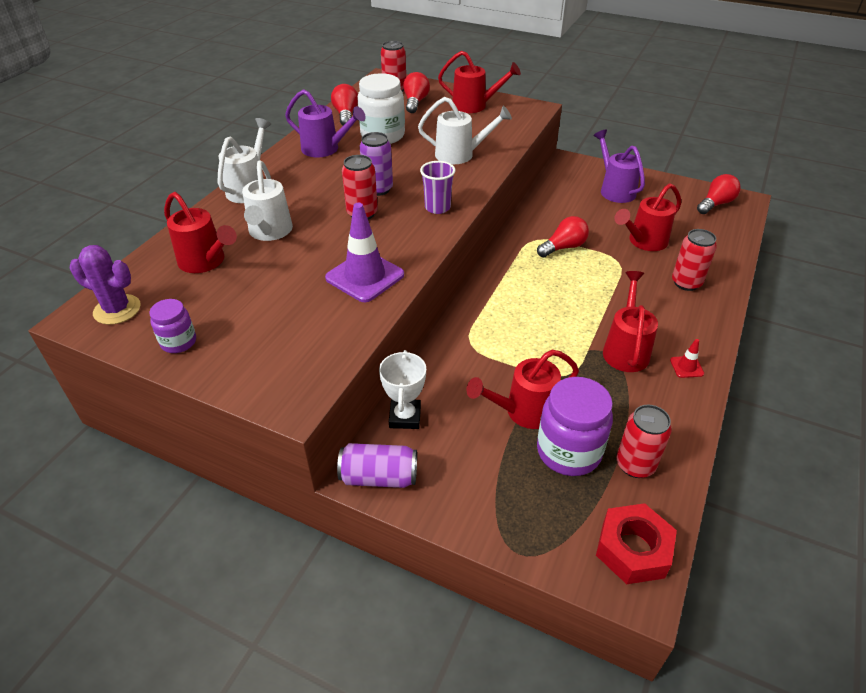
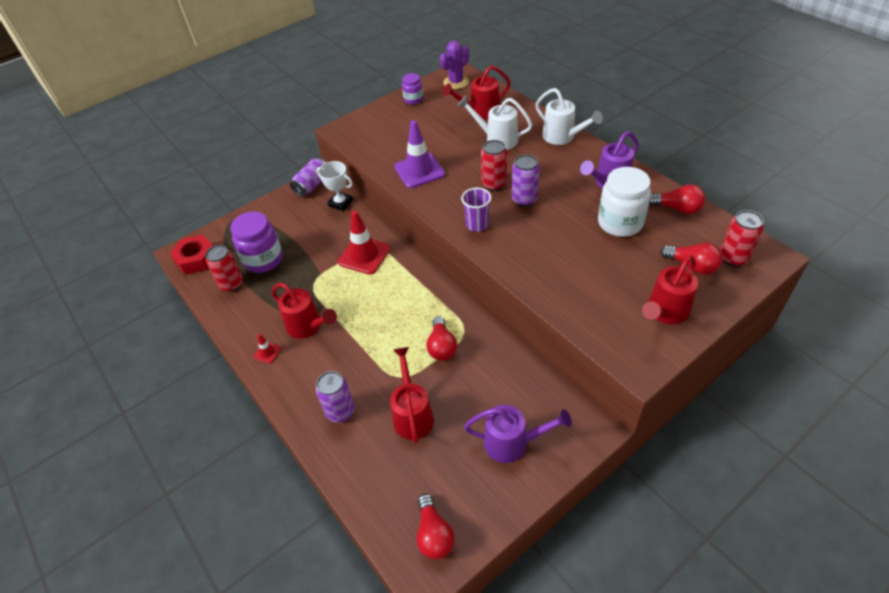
camera: 120 degrees right, 5 degrees up
(460, 155) = (556, 265): white watering can -> none
(489, 347) = (364, 255): none -> red traffic cone
(523, 412) = (304, 252): red watering can -> none
(686, 283) = (340, 411): red can -> purple can

